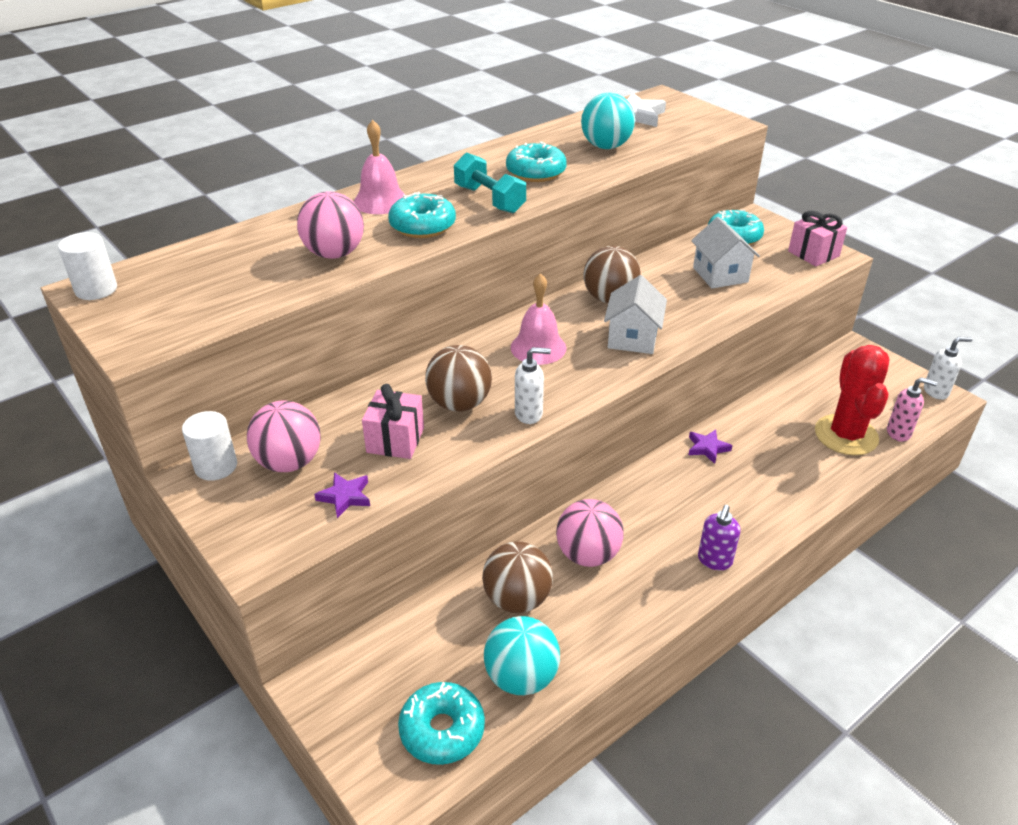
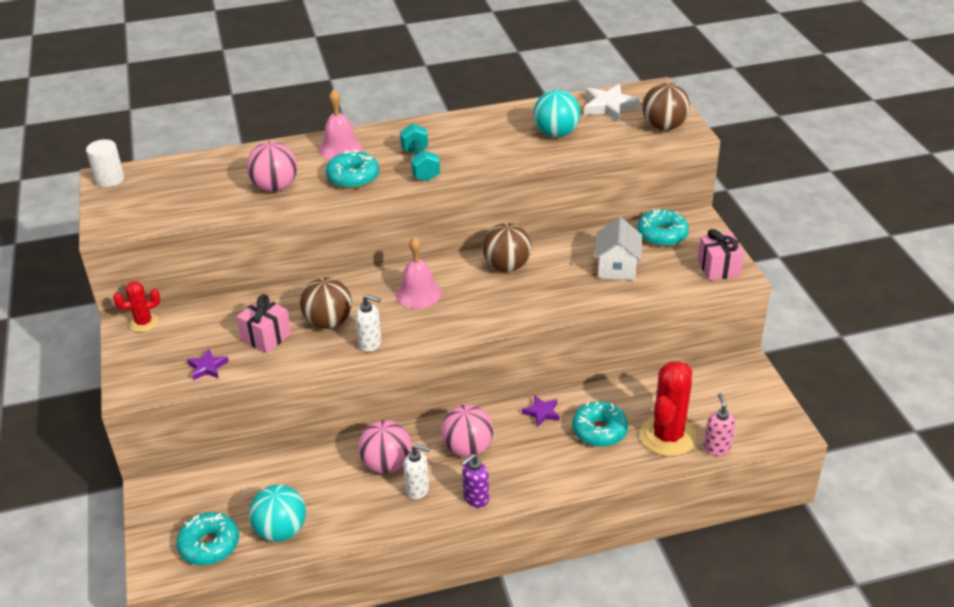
camera: 25 degrees right, 0 degrees up
(216, 466) = (144, 323): white cylinder -> red cactus
(289, 462) = (189, 333): pink ball -> pink ball (467, 448)
(517, 599) = (315, 479): brown ball -> brown ball (664, 127)
(536, 172) = (477, 147): turquoise donut -> turquoise donut (599, 430)
(632, 338) = (496, 305): white house -> none
(899, 433) = (716, 448): pink soap dispenser -> pink soap dispenser turned 135 degrees counterclockwise
(936, 391) = (786, 423): white soap dispenser -> white soap dispenser (418, 489)

